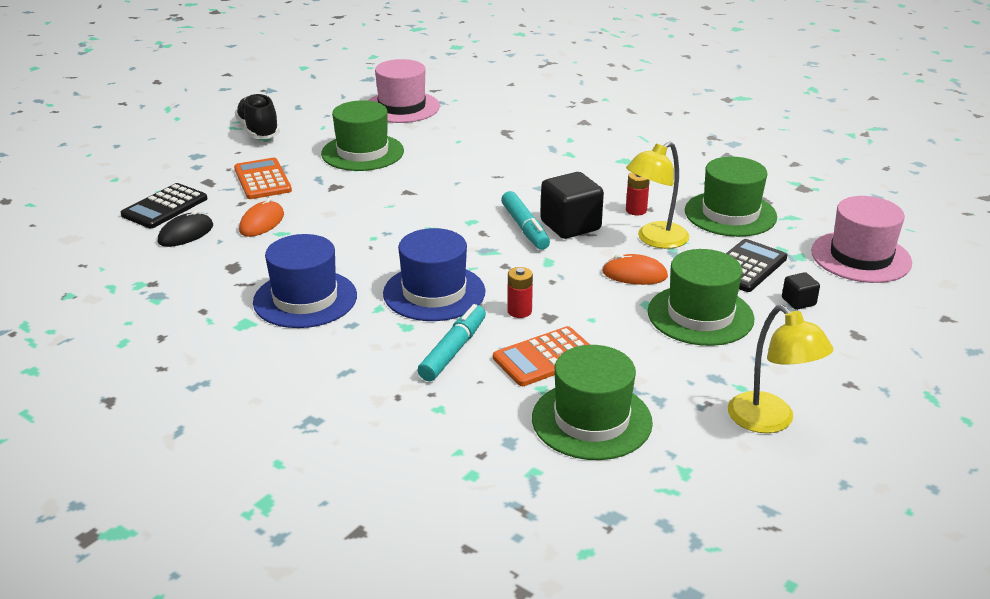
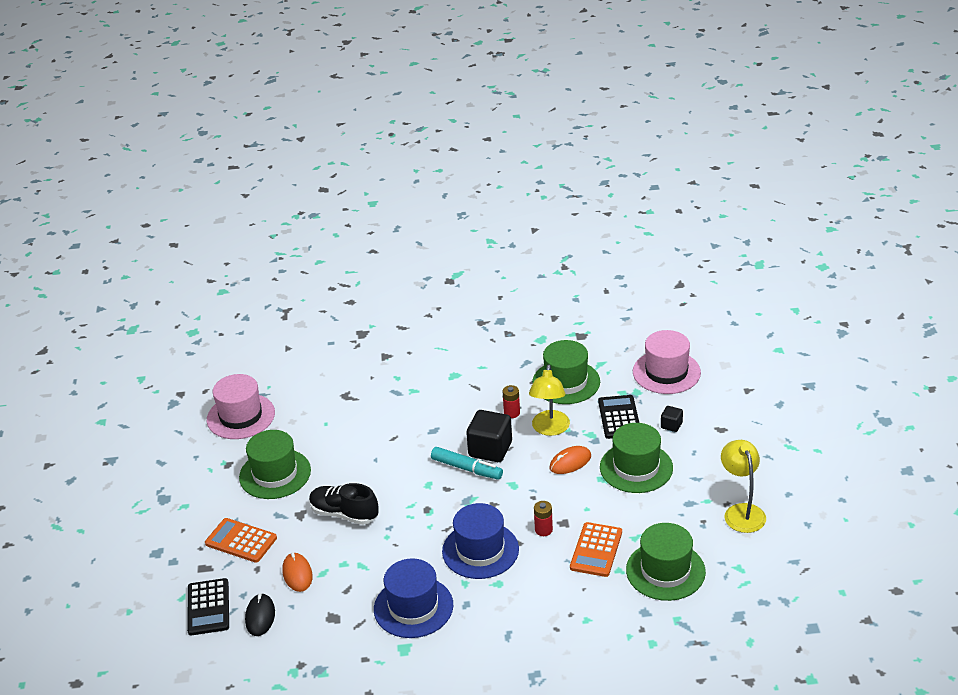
camera: 40 degrees left, 5 degrees up
(259, 131) = (167, 502): black shoe -> black shoe (344, 514)
(453, 350) = (544, 580): turquoise marker -> none
(770, 421) = (741, 512): yellow lamp -> yellow lamp turned 120 degrees counterclockwise

